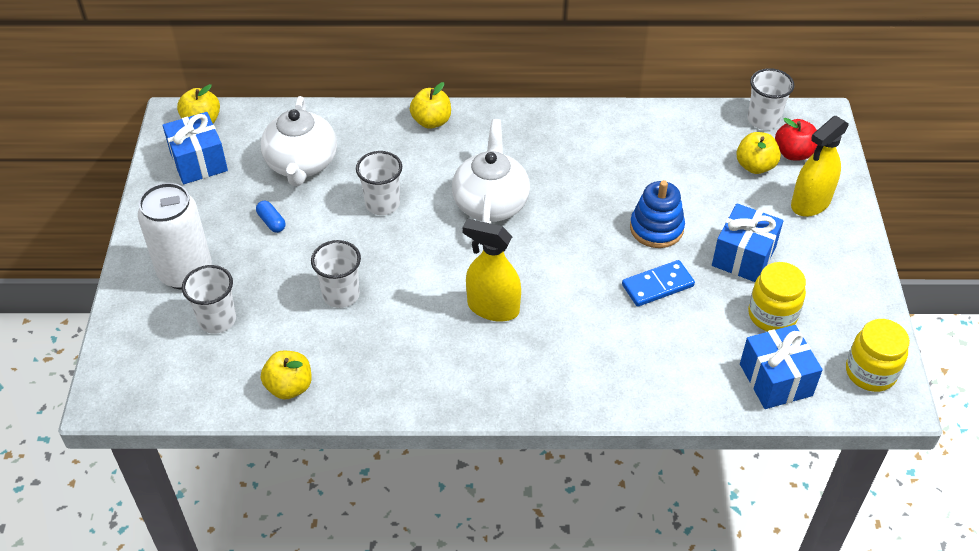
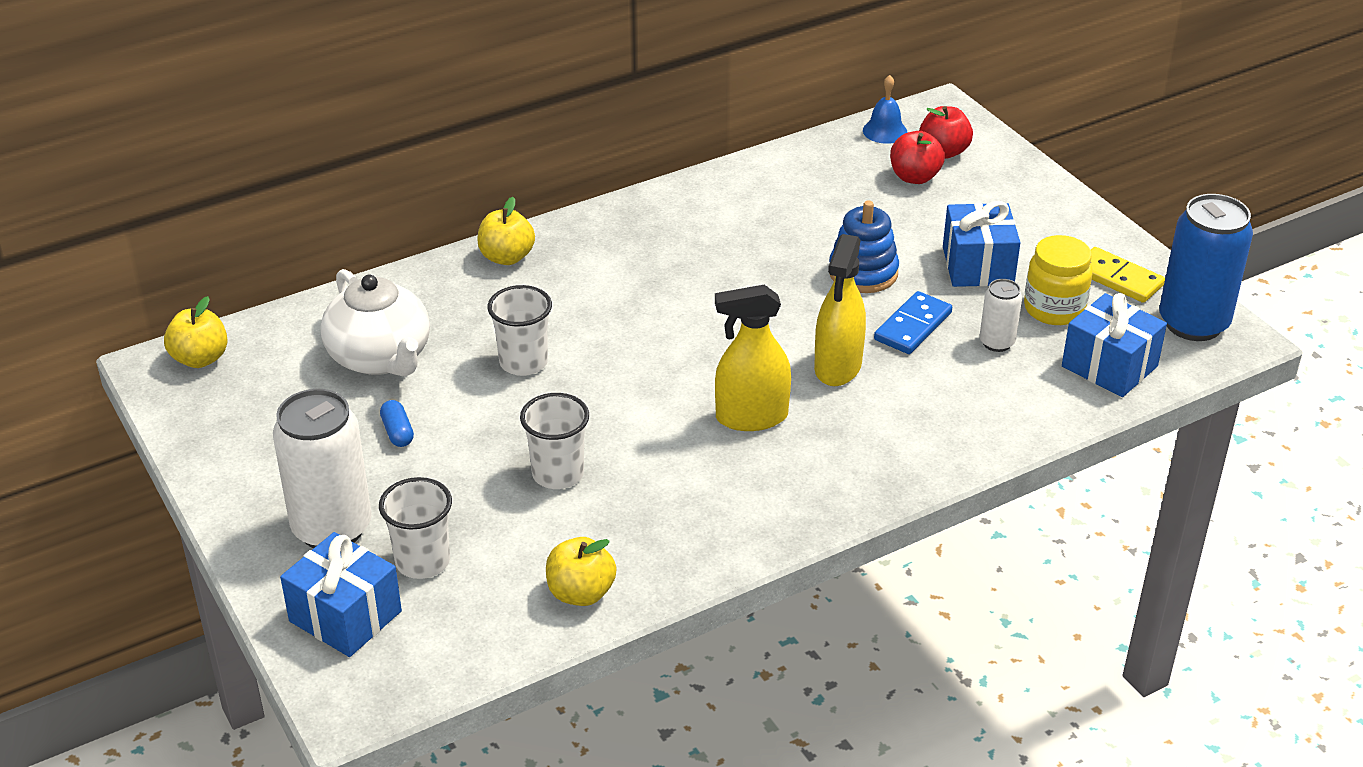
camera: 30 degrees left, 10 degrees down
(199, 161) = (237, 403): blue gift -> blue gift (345, 616)
(271, 222) = (397, 432): blue capsule -> blue capsule turned 45 degrees clockwise
(491, 203) = (654, 315): white teapot -> none
(707, 324) = (997, 342): none -> white can
(755, 166) = (914, 177): yellow apple -> red apple
(763, 120) = (885, 131): white cup -> blue bell
(810, 203) = (1001, 192): yellow spray bottle -> yellow spray bottle (838, 367)
(842, 310) = (1118, 278): none -> yellow domino
(870, 372) = (1193, 323): yellow jar -> blue can

